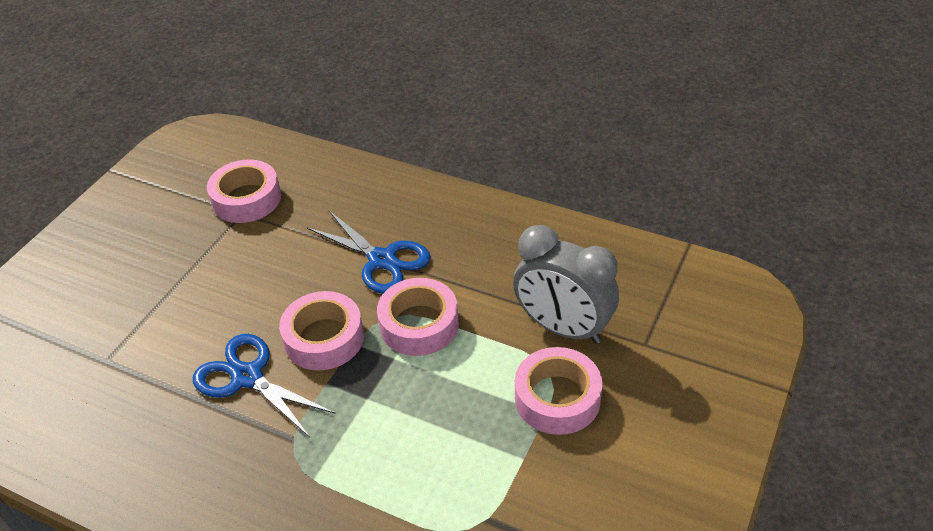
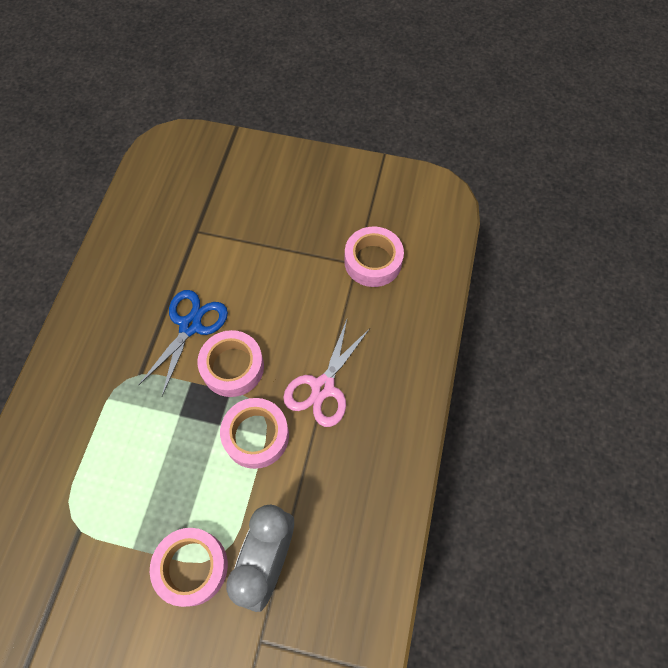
camera: 75 degrees right, 20 degrees up
(382, 260) = (323, 387): blue scissors -> pink scissors

